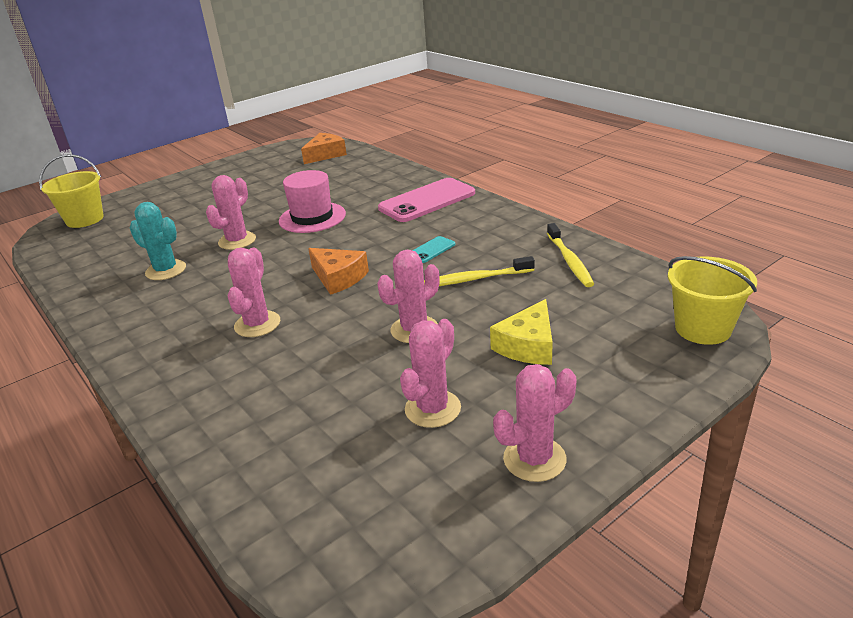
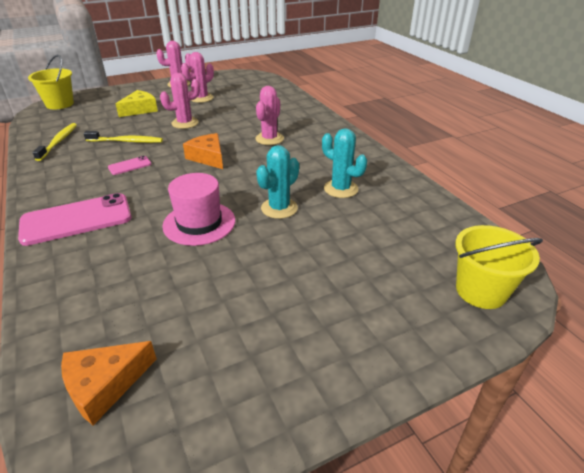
camera: 170 degrees left, 5 degrees up
(237, 241) = (279, 208): pink cactus -> turquoise cactus
(431, 250) = (130, 166): turquoise phone -> pink phone

